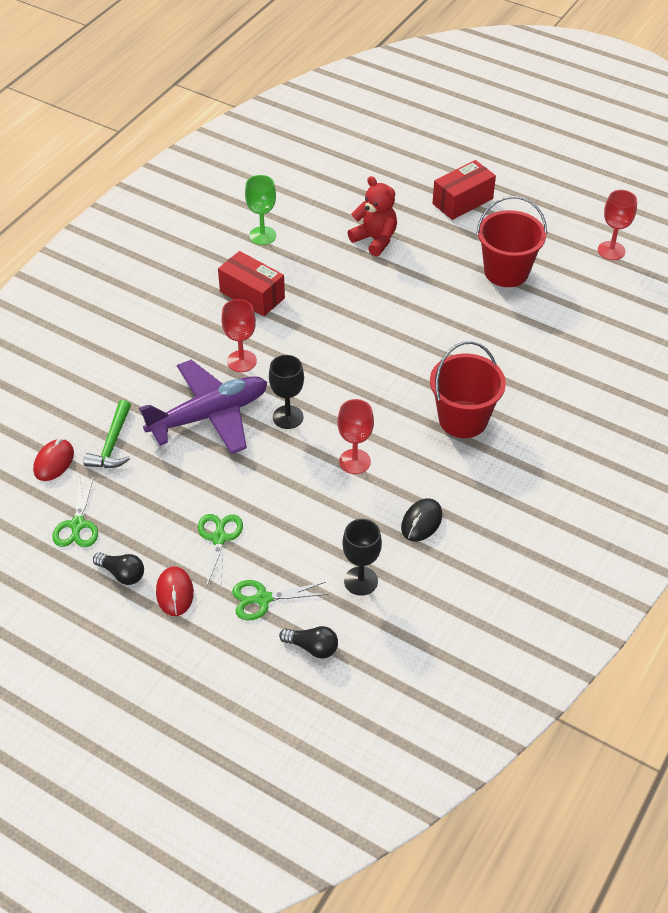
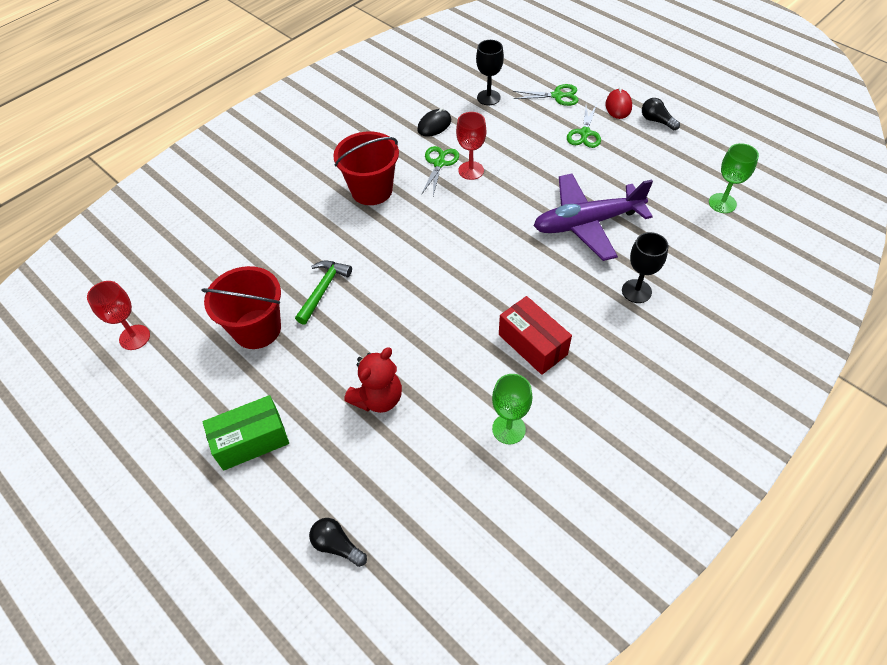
camera: 165 degrees left, 5 degrees up
(54, 462) = (722, 203): red mouse -> green goblet
(77, 525) = (694, 155): green scissors -> green scissors (439, 163)
(112, 444) = (673, 210): green hammer -> green hammer (323, 289)
(241, 361) = (552, 270): red goblet -> none
(288, 417) = (518, 212): black goblet -> black goblet (636, 291)
(312, 647) = (529, 69): black light bulb -> black light bulb (337, 545)
(375, 240) = (378, 398): red teddy bear -> red teddy bear turned 105 degrees counterclockwise
(462, 201) = (251, 441): red box -> green box

